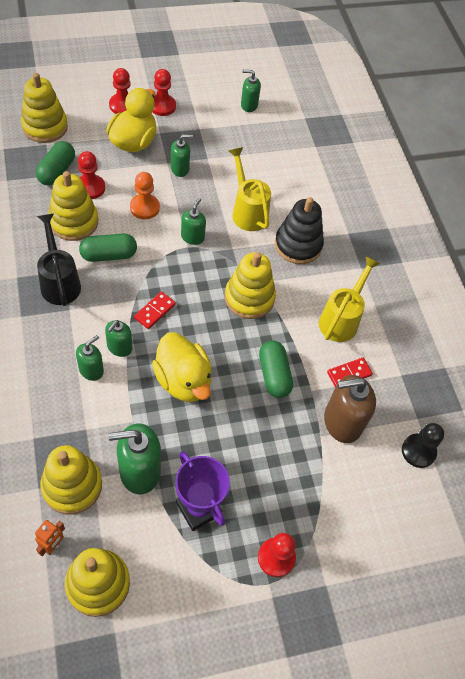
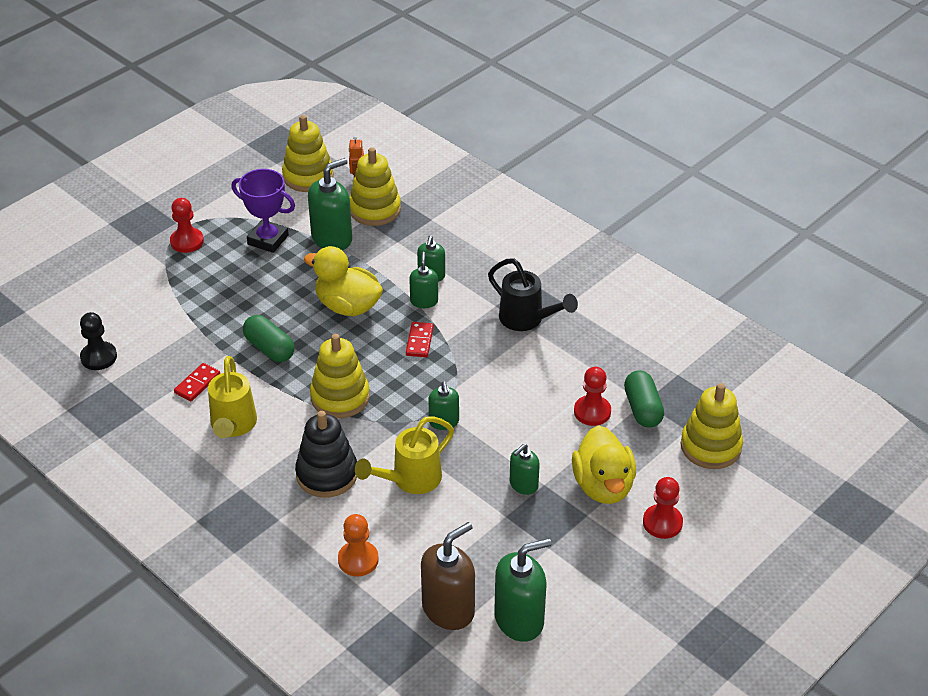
camera: 155 degrees right, 15 degrees down
(74, 222) = (571, 372): yellow stacking toy -> none
(108, 255) = (507, 363): green capsule -> none
(144, 207) = (519, 423): orange pawn -> orange pawn (358, 560)
(162, 106) = (619, 550): red pawn -> none
(247, 211) = (410, 480): yellow watering can -> yellow watering can turned 105 degrees clockwise
(249, 105) = (519, 619): green soap dispenser -> green soap dispenser, size x1.73
(342, 422) = (183, 344): brown soap dispenser -> brown soap dispenser (448, 609)

